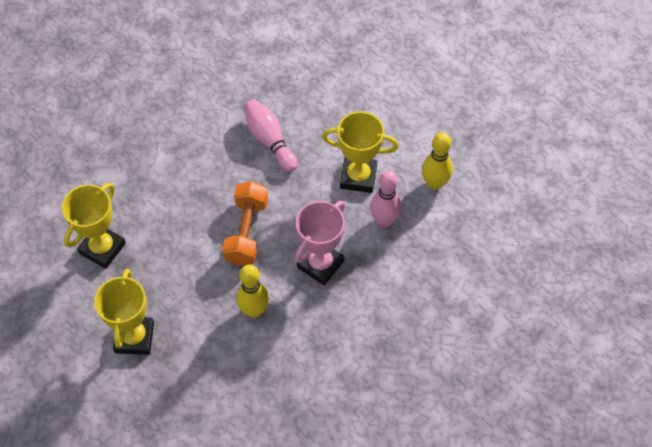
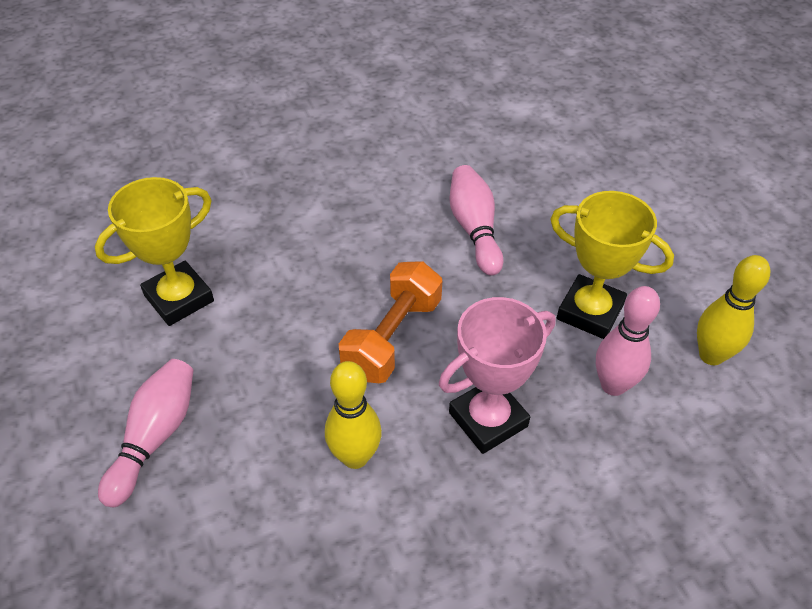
camera: 20 degrees right, 10 degrees down
(134, 337) = (155, 437): yellow trophy -> pink bowling pin

